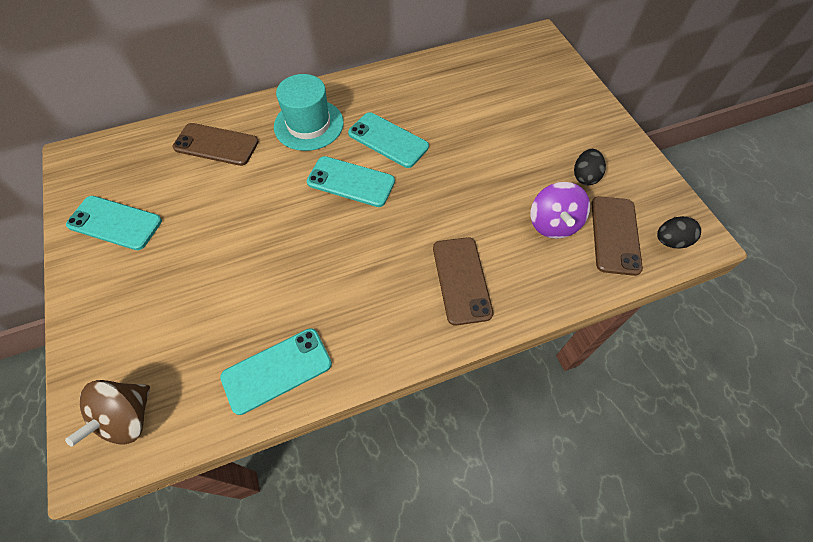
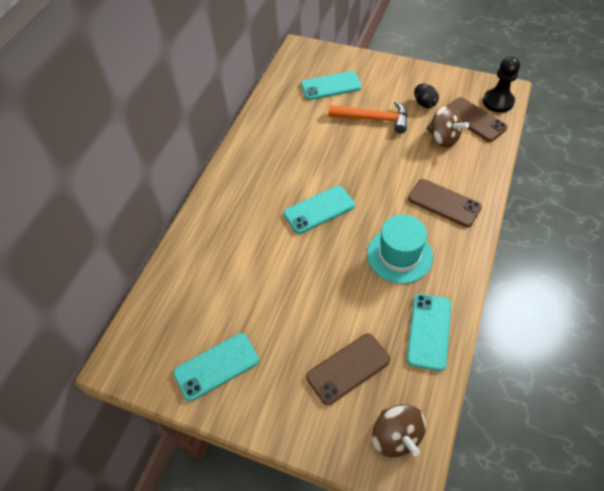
camera: 45 degrees left, 5 degrees down
(216, 145) = (205, 265): brown phone -> brown phone (348, 368)
(309, 125) = (245, 202): turquoise hat -> turquoise hat (399, 255)
(388, 140) = (304, 170): turquoise phone -> turquoise phone (331, 86)
(512, 149) = (373, 119): none -> orange hammer
(553, 224) = (443, 139): purple spinning top -> brown spinning top
(670, 241) = (498, 102): black egg -> black pawn

